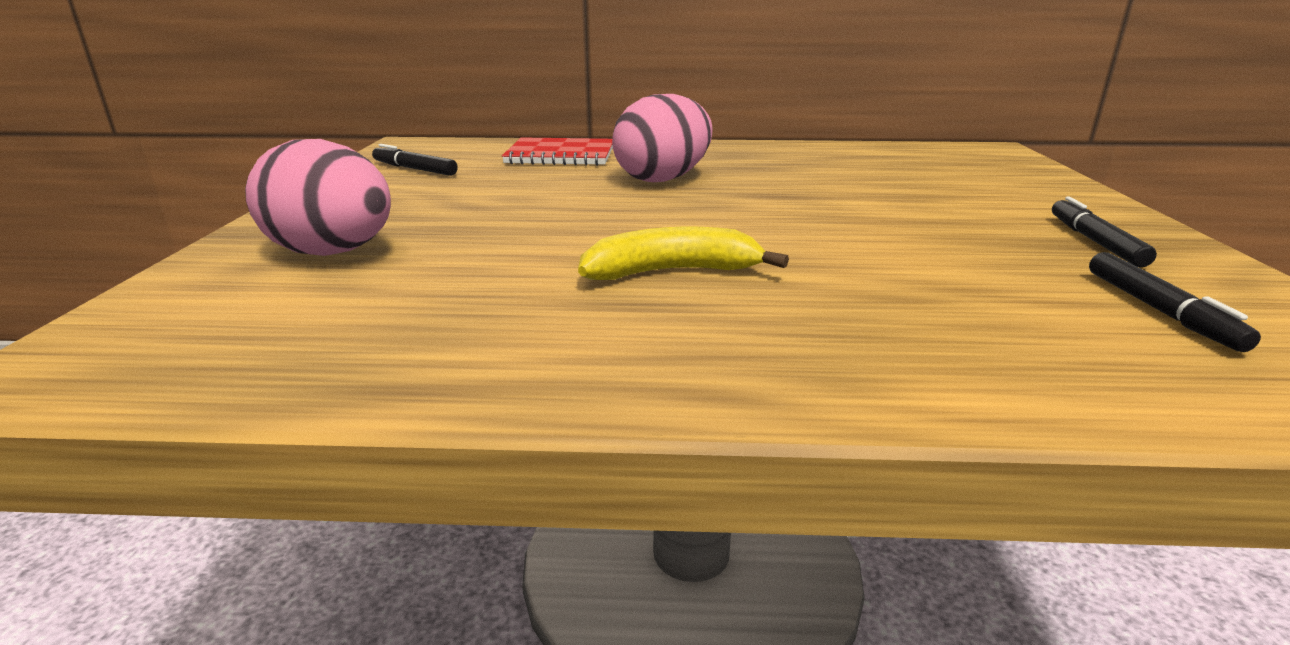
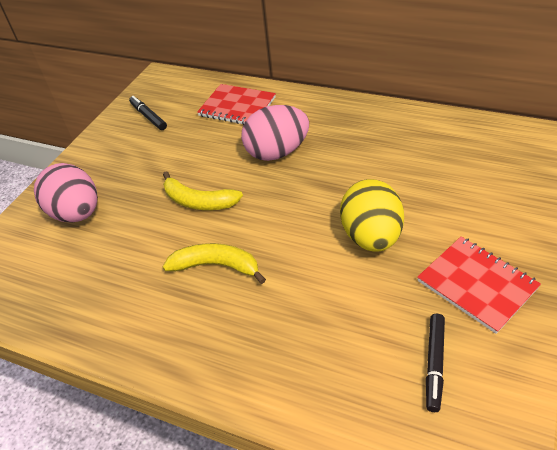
camera: 25 degrees right, 20 degrees up
(574, 222) = (198, 201): none -> yellow banana
(892, 223) = (371, 236): none -> yellow egg
(1095, 241) = (476, 284): black marker -> red notebook

